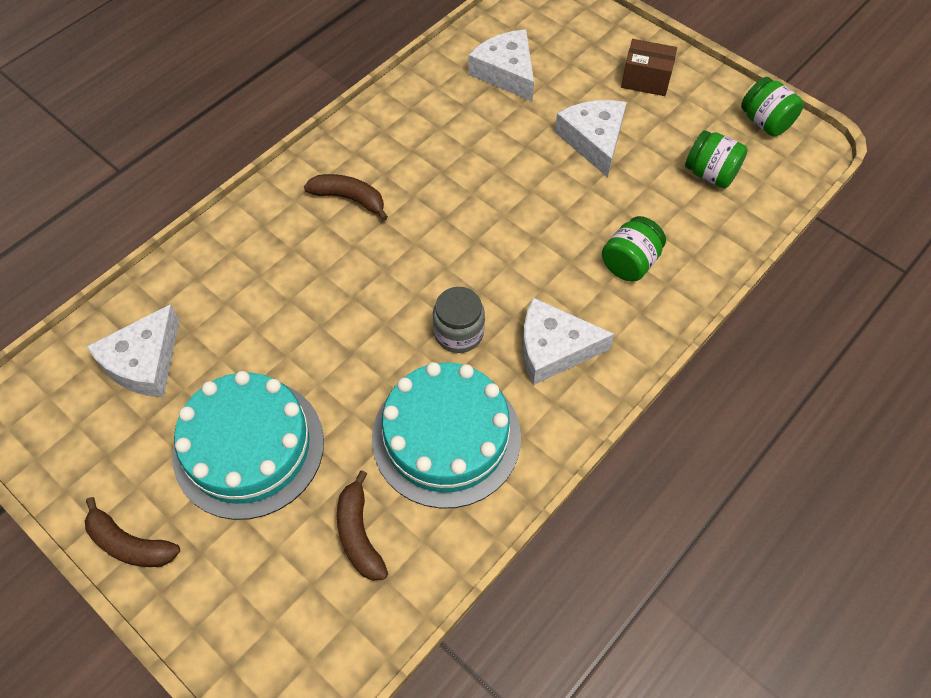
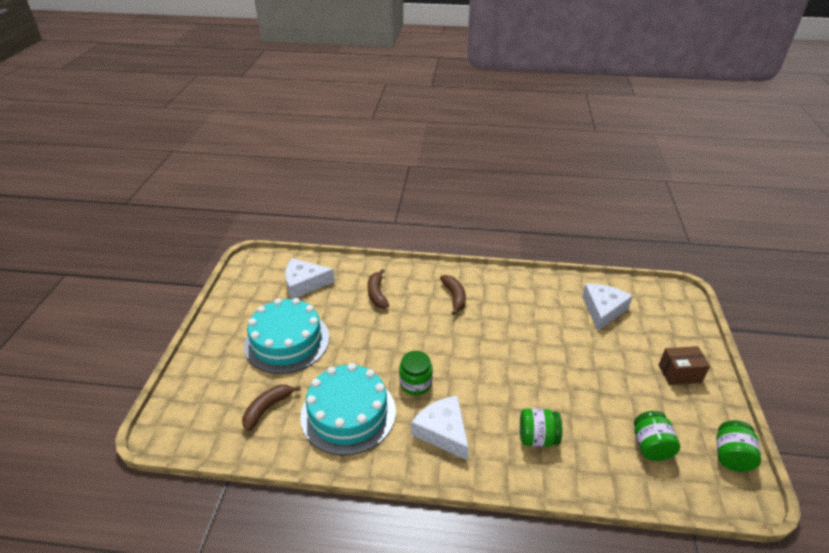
camera: 55 degrees right, 20 degrees down
(130, 544) = (213, 331): brown banana -> brown banana (377, 294)
(458, 332) = (415, 383): grey jar -> green jar
(593, 140) = (604, 372): white cheese -> none
(645, 80) = (679, 373): brown box -> brown box turned 75 degrees counterclockwise

